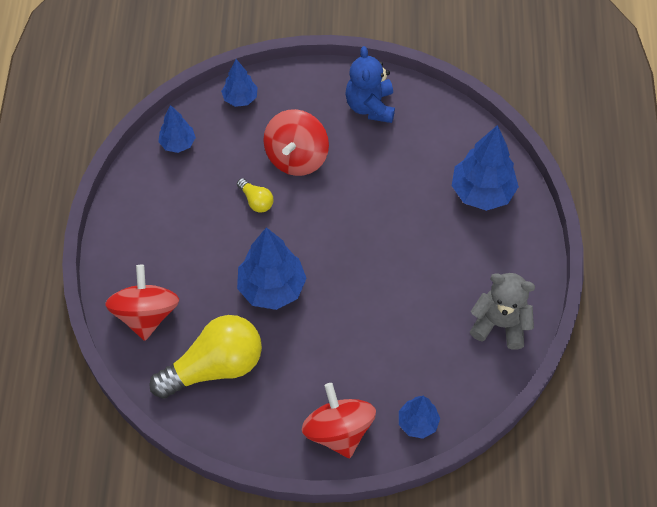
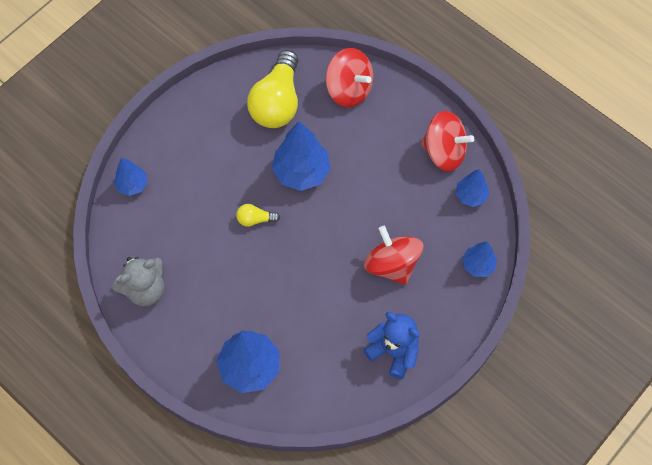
camera: 130 degrees right, 5 degrees up
(256, 201) = (378, 211): yellow light bulb -> yellow light bulb (255, 219)
(338, 430) = (171, 138): red spinning top -> red spinning top (444, 152)

